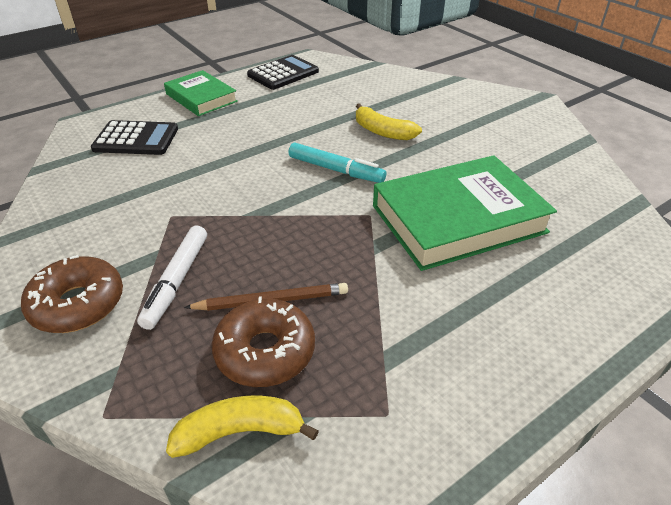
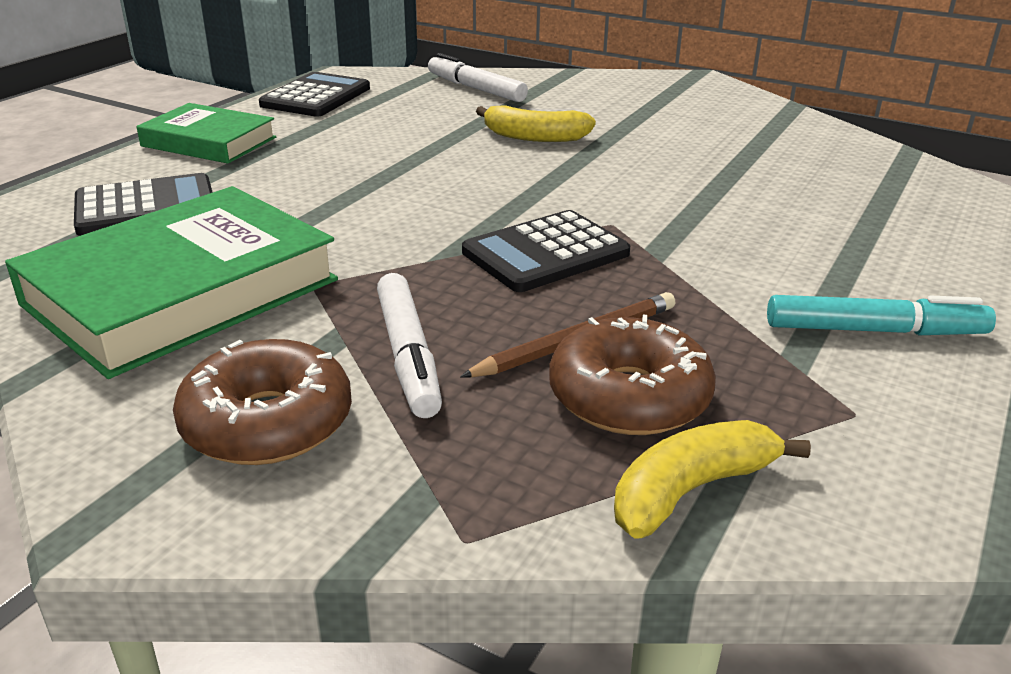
camera: 25 degrees left, 10 degrees down
(310, 227) = (545, 253): none -> black calculator
(336, 170) = (513, 187): turquoise marker -> turquoise marker (874, 331)
(380, 84) = (476, 89): none -> white marker
(458, 219) = (728, 205): green book -> green book (182, 292)

